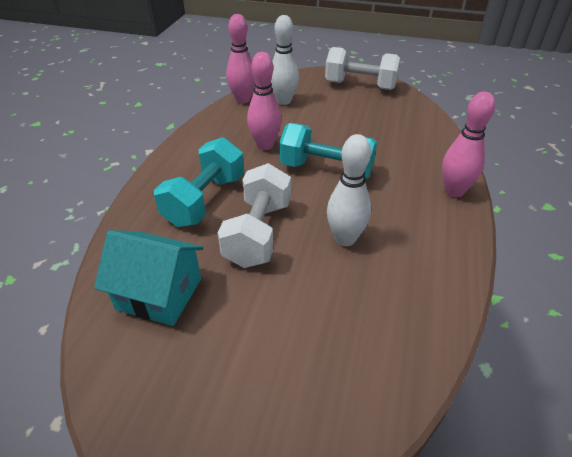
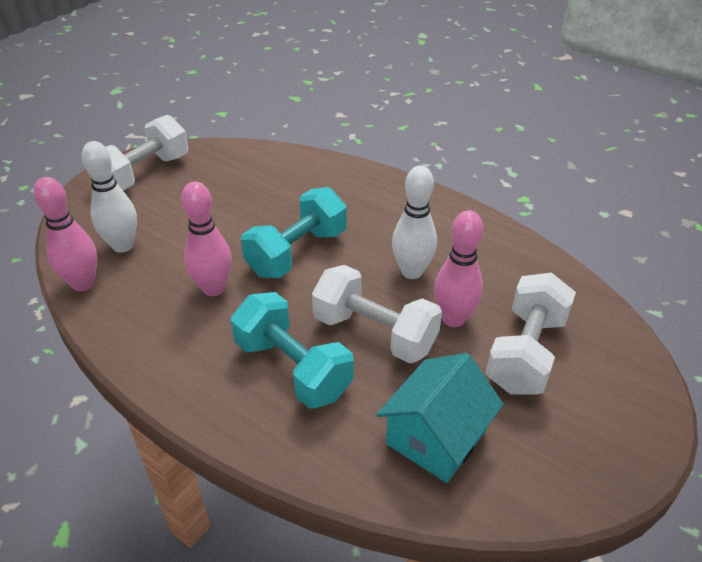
camera: 70 degrees left, 0 degrees up
(279, 343) = (526, 353): none -> white dumbbell
(454, 191) = (379, 182): pink bowling pin -> pink bowling pin (453, 319)

